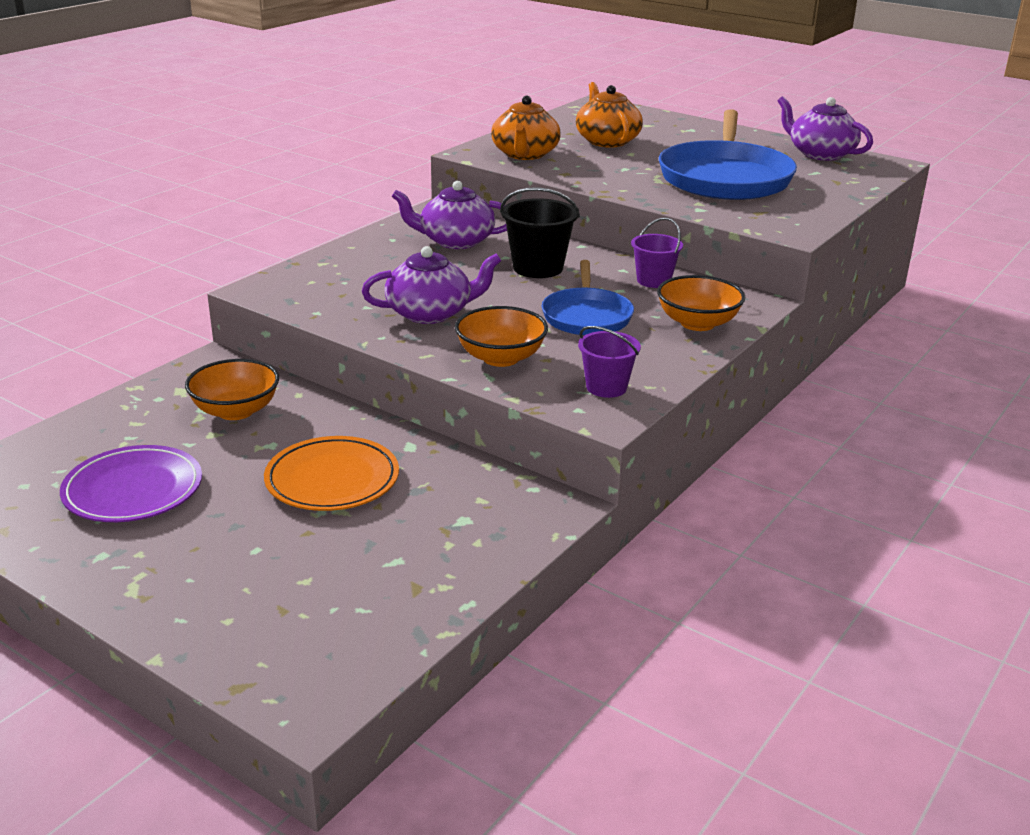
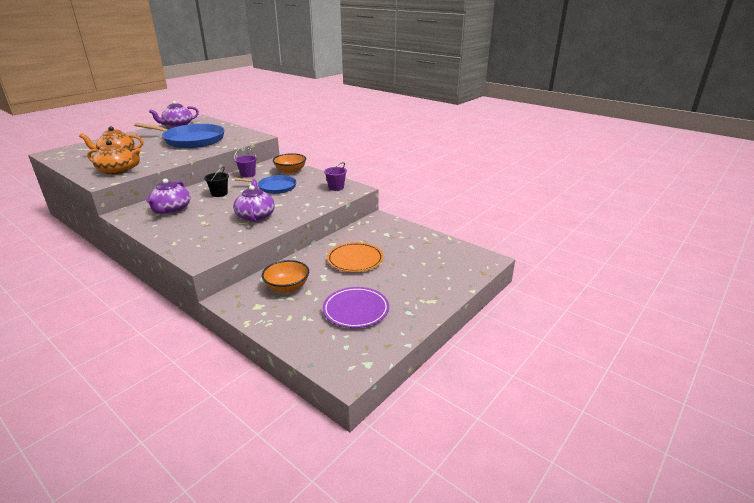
camera: 85 degrees left, 0 degrees up
(501, 358) = (306, 203): orange bowl -> none
(538, 268) = (219, 193): black bucket -> black bucket, size x0.66

